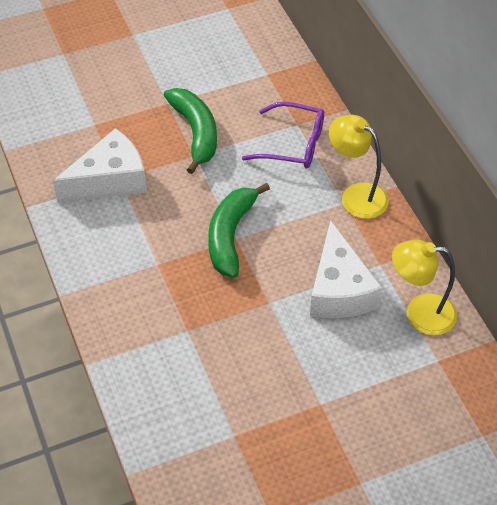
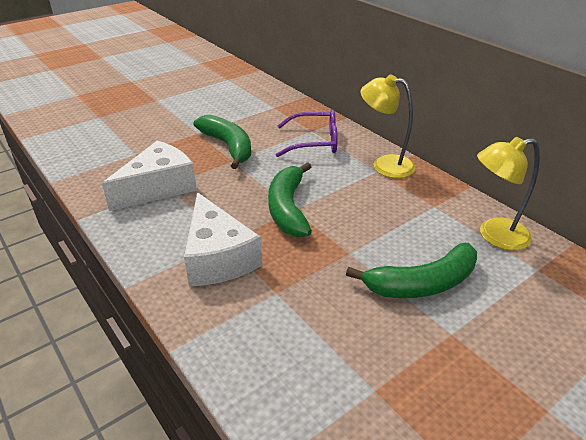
camera: 15 degrees left, 15 degrees down
(320, 350) = (422, 283): none -> green banana
(339, 289) = (410, 231): white cheese -> white cheese (218, 257)

